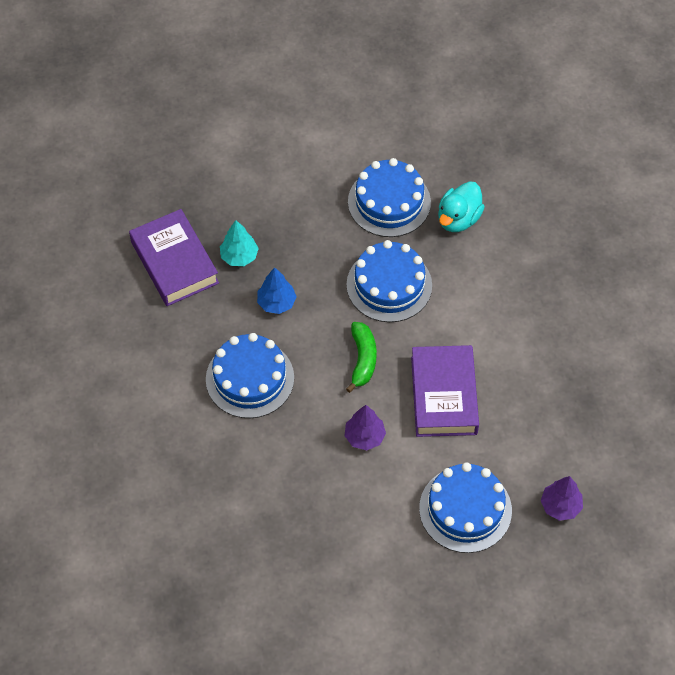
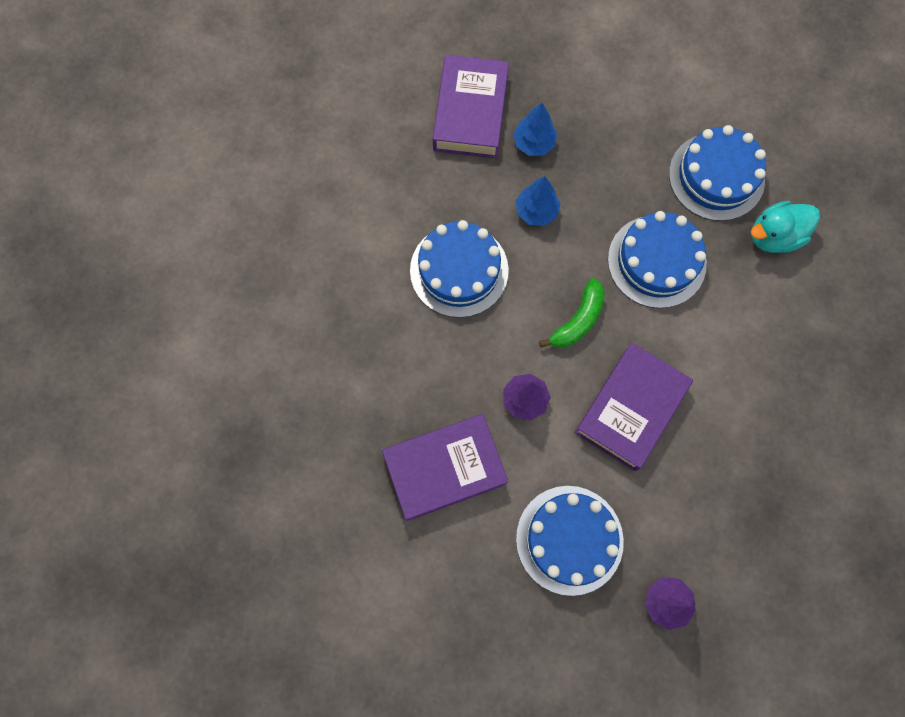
camera: 35 degrees right, 15 degrees up
(239, 256) = (533, 143): turquoise tree -> blue tree
(341, 520) = (445, 468): none -> purple book

